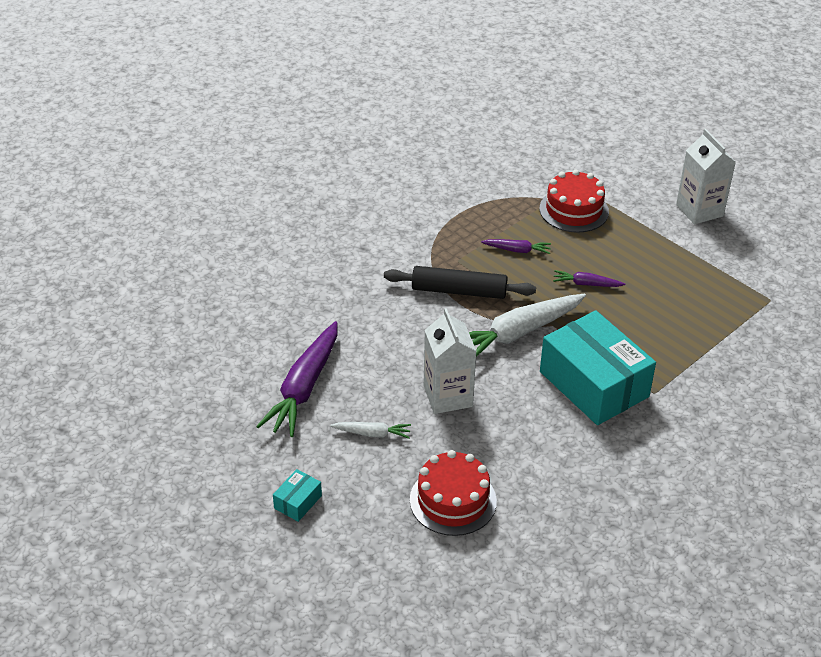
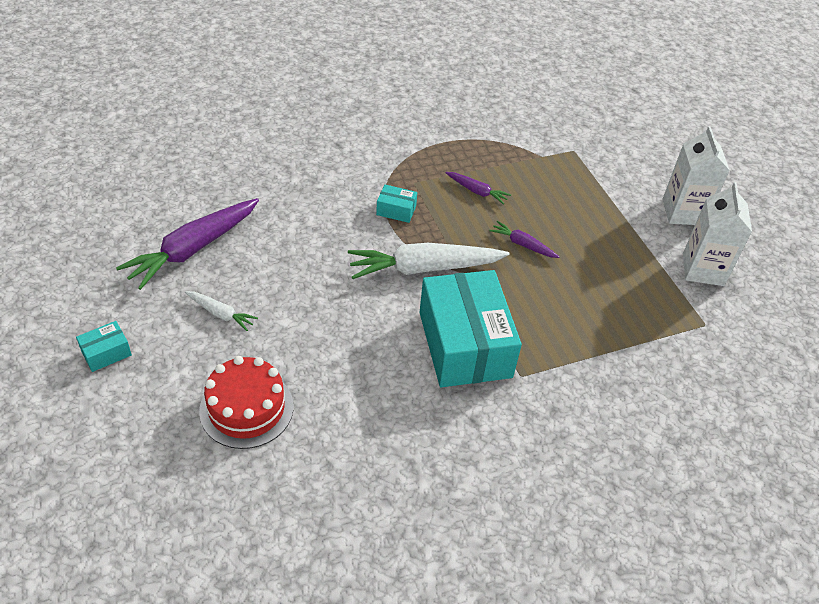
camera: 20 degrees right, 5 degrees up
(448, 396) = (315, 304): white carton -> white carton (703, 269)
(459, 291) = (396, 210): black rolling pin -> turquoise box
(574, 210) = (556, 172): red cake -> none

